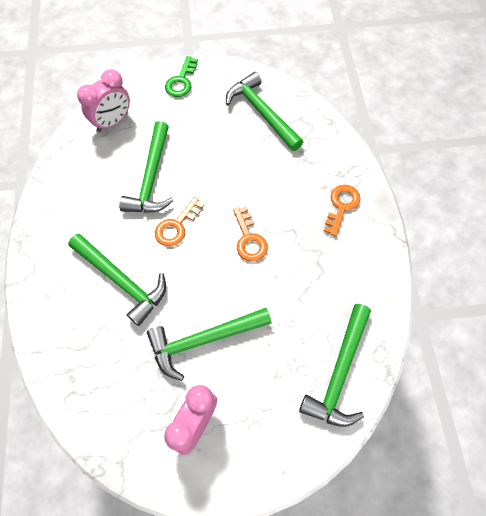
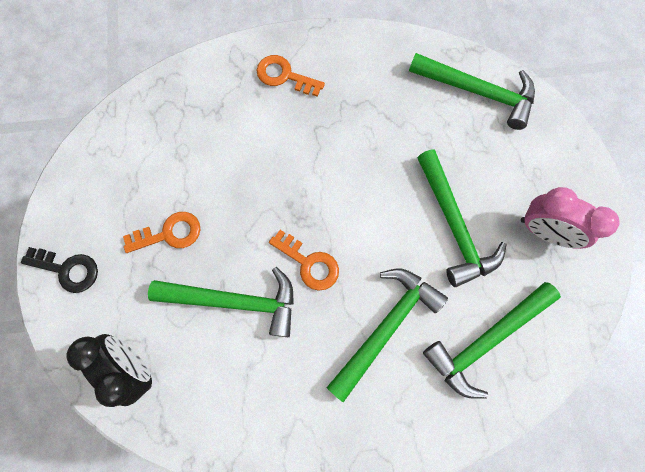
camera: 90 degrees left, 10 degrees up
(112, 122) = (133, 367): pink clock -> black clock
(181, 81) = (67, 269): green key -> black key
(249, 239) = (327, 177): orange key -> orange key (169, 233)
(262, 112) = (138, 160): green hammer -> green hammer (485, 340)

